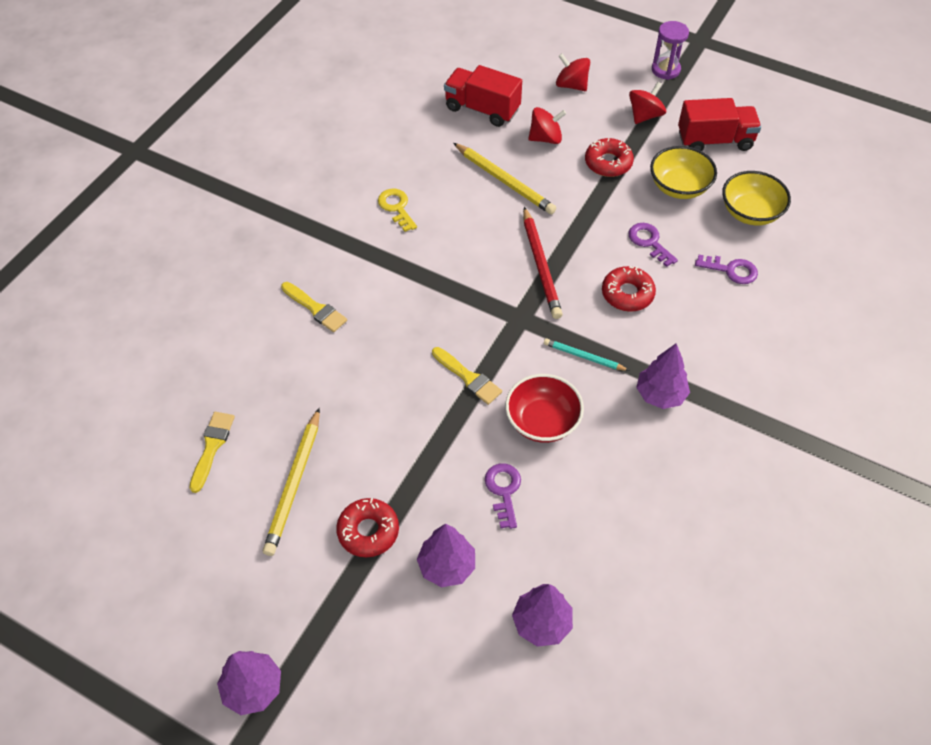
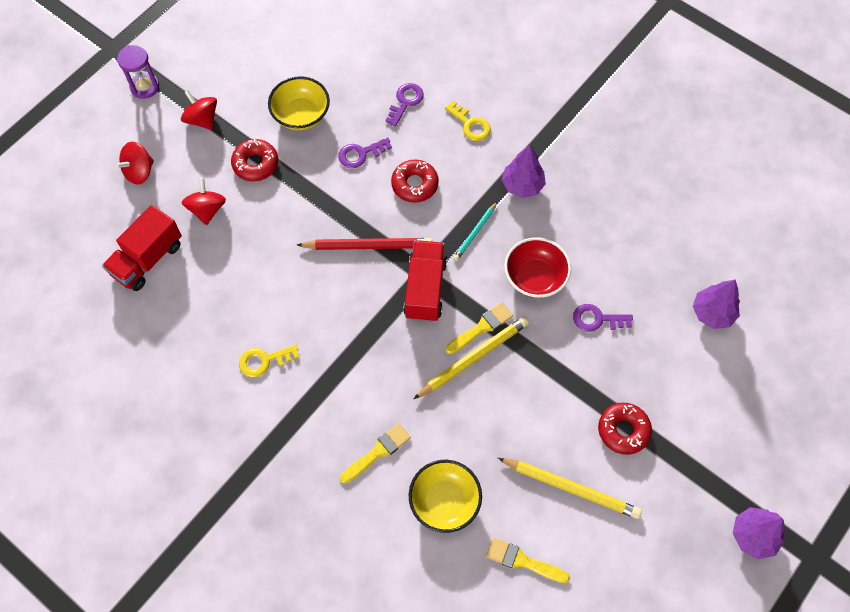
camera: 80 degrees left, 10 degrees up
(447, 566) = (660, 373): purple tree -> none
(504, 181) = (254, 256): yellow pencil -> yellow pencil (473, 358)
(714, 140) = (252, 73): red truck -> red truck (425, 289)
(724, 334) = (470, 124): none -> yellow key
(750, 212) = (345, 70): yellow bowl -> yellow bowl (444, 501)

